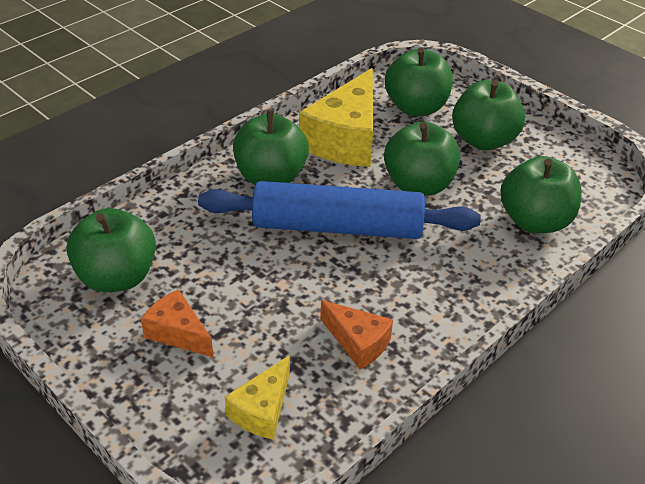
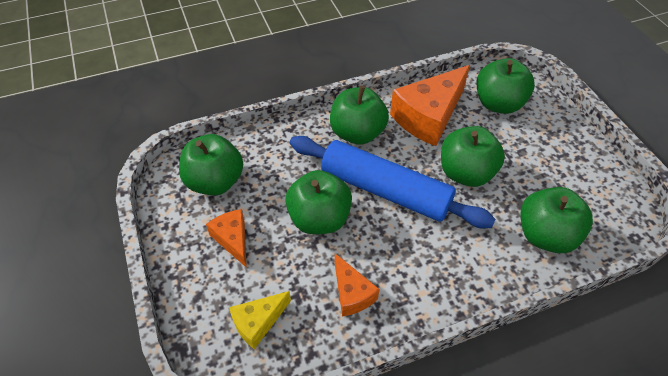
camera: 25 degrees right, 10 degrees up
(345, 139) = (429, 117): yellow cheese -> orange cheese
(483, 140) = (539, 148): green apple -> green apple (319, 219)

